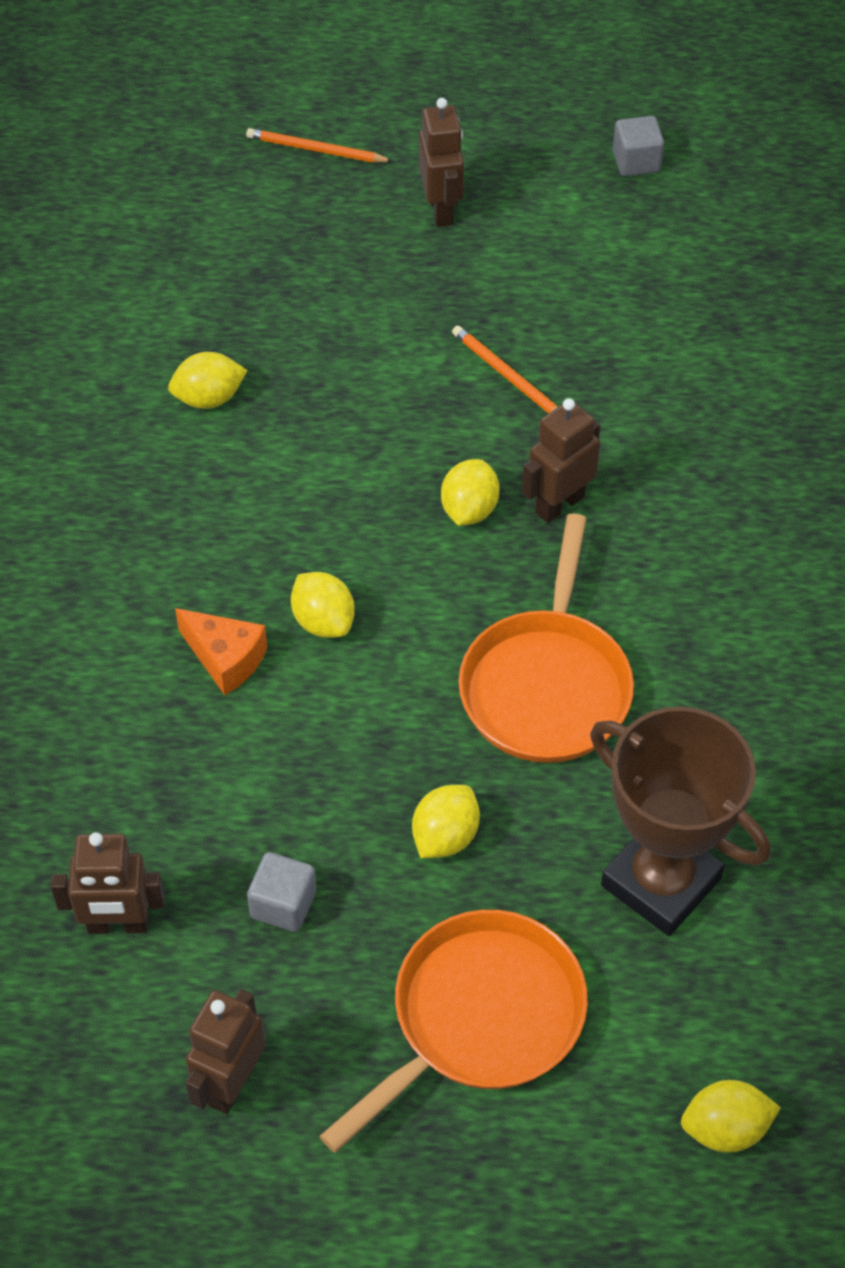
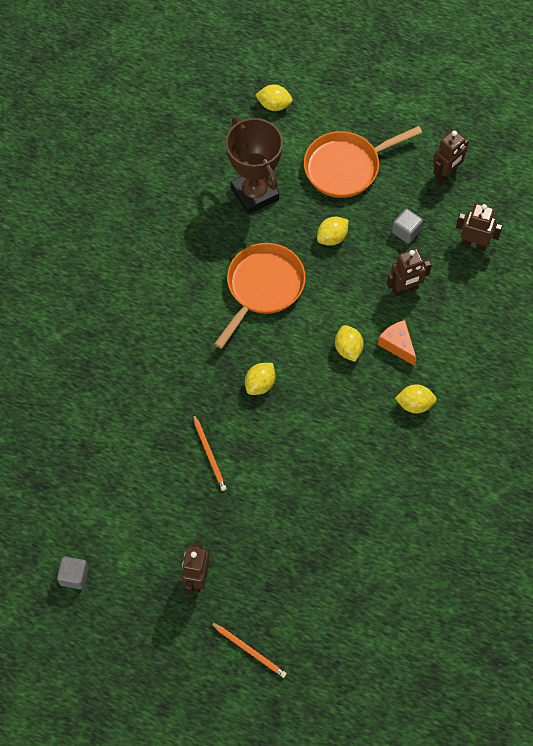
camera: 160 degrees left, 10 degrees up
(209, 398) = (363, 491): yellow lemon -> yellow lemon (414, 404)
(559, 504) = (217, 373): brown robot -> brown robot (405, 289)

